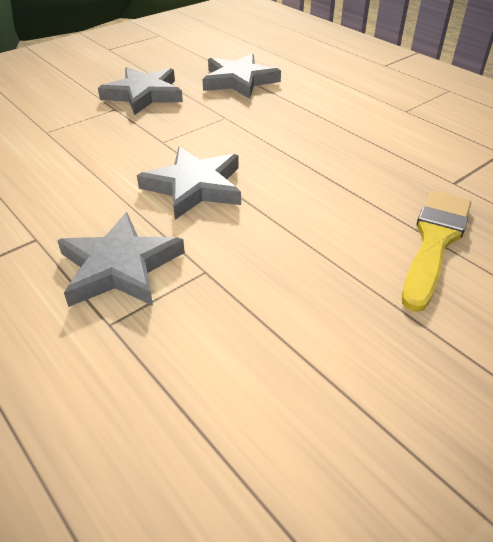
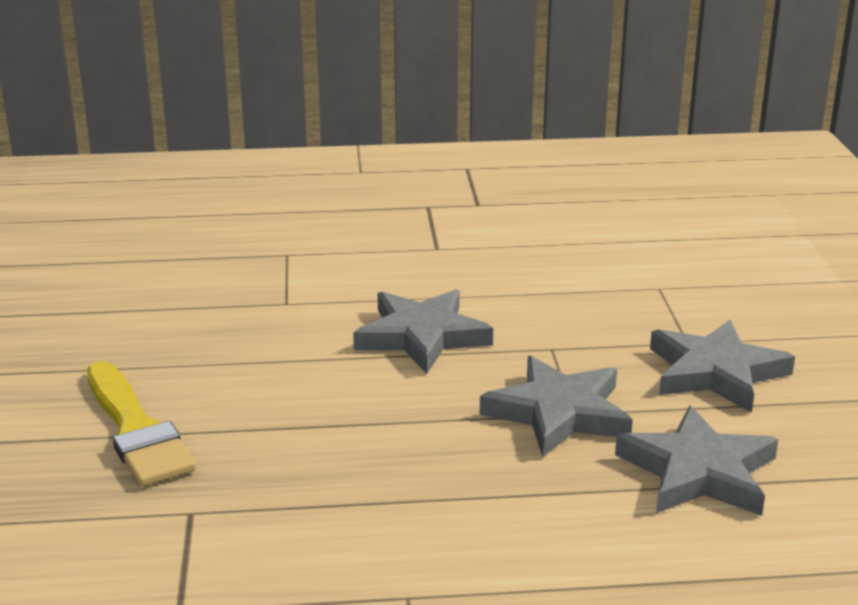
camera: 125 degrees right, 15 degrees down
(120, 267) = (345, 271): grey star -> grey star (558, 413)

